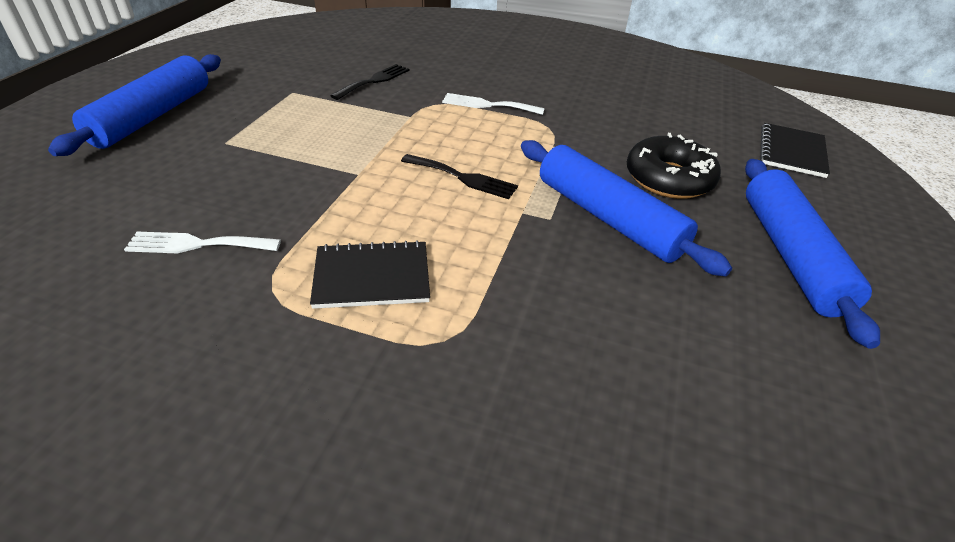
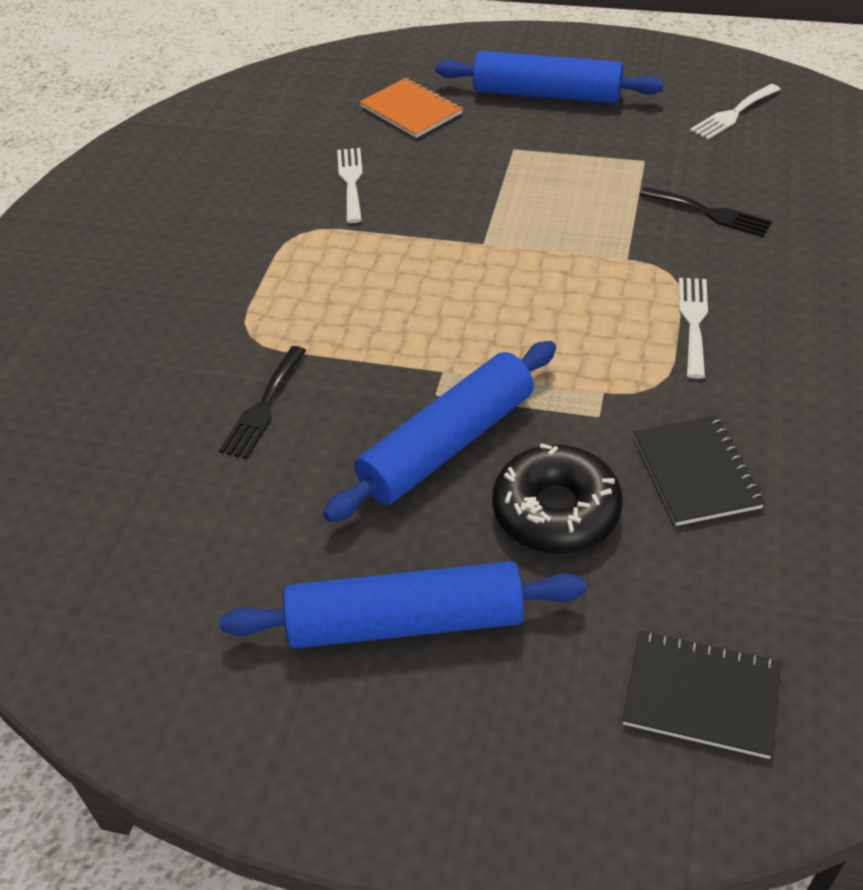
camera: 90 degrees right, 5 degrees up
(93, 192) = (411, 110): none -> orange notebook
(261, 54) = (733, 114): none -> white fork
(372, 277) = (322, 282): black notebook -> black notebook (696, 472)
(463, 178) = (498, 319): black fork -> black fork (263, 406)

